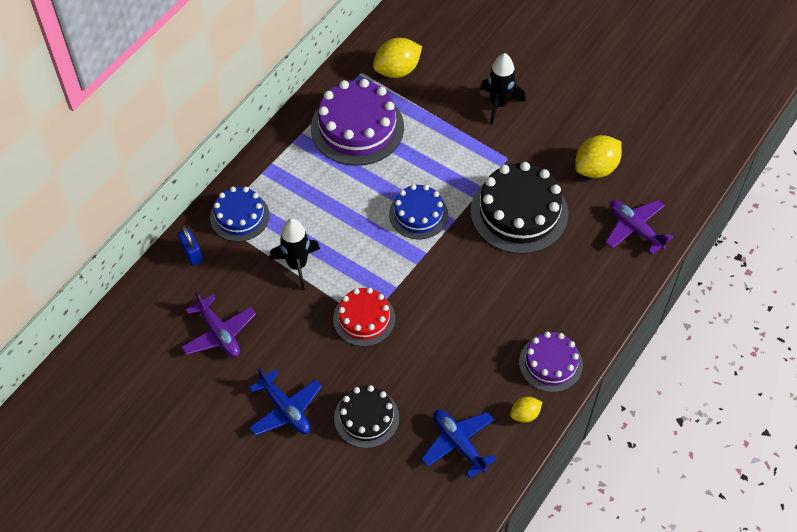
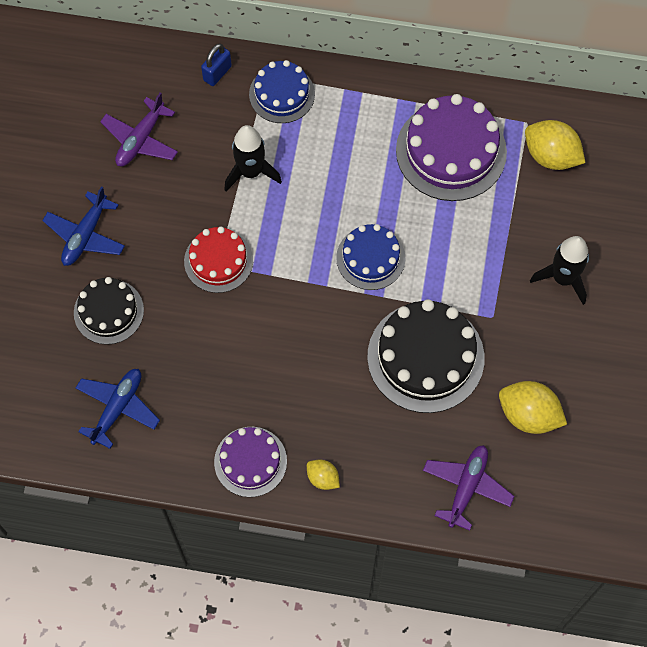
camera: 65 degrees right, 10 degrees up
(525, 414) = (178, 459): yellow lemon -> yellow lemon (323, 478)

